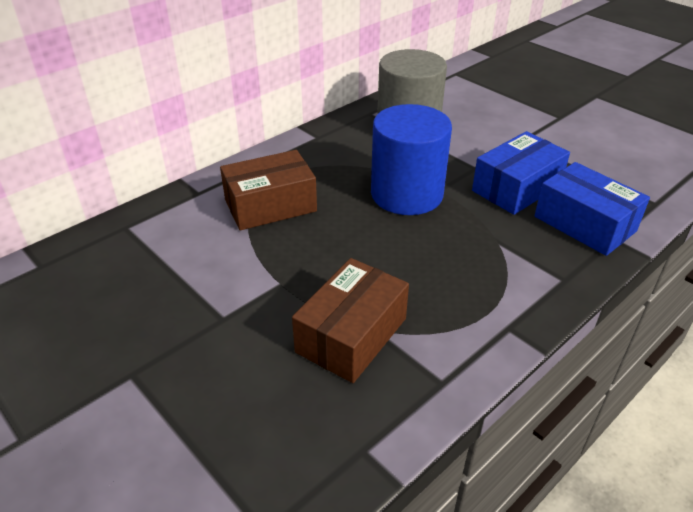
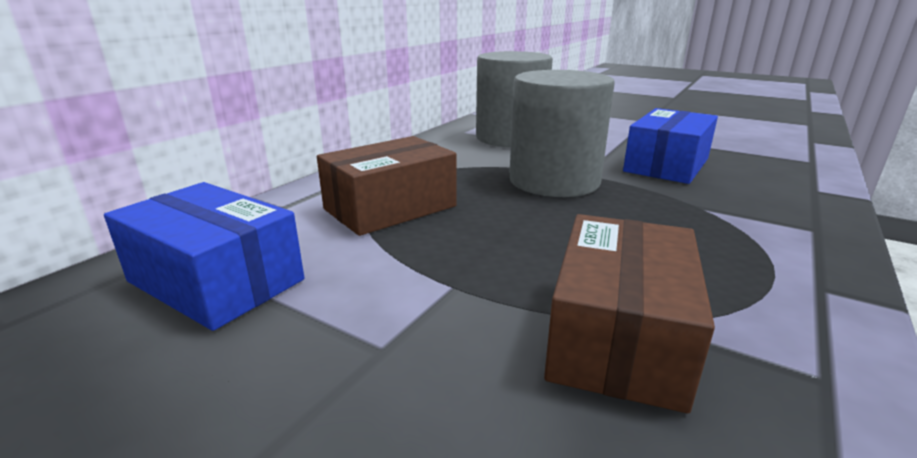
camera: 15 degrees left, 15 degrees down
(406, 194) = (554, 181): blue cylinder -> grey cylinder
(584, 224) = (769, 182): blue box -> blue box (216, 280)

